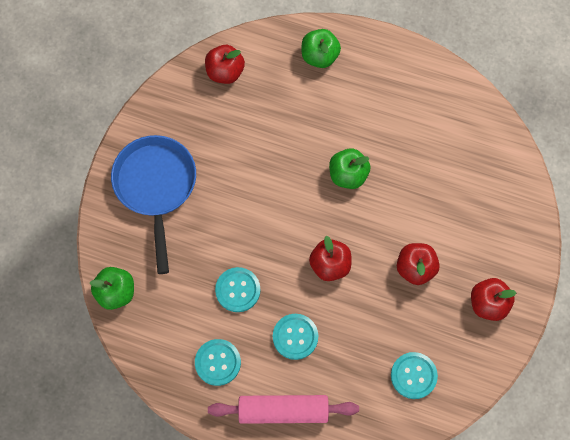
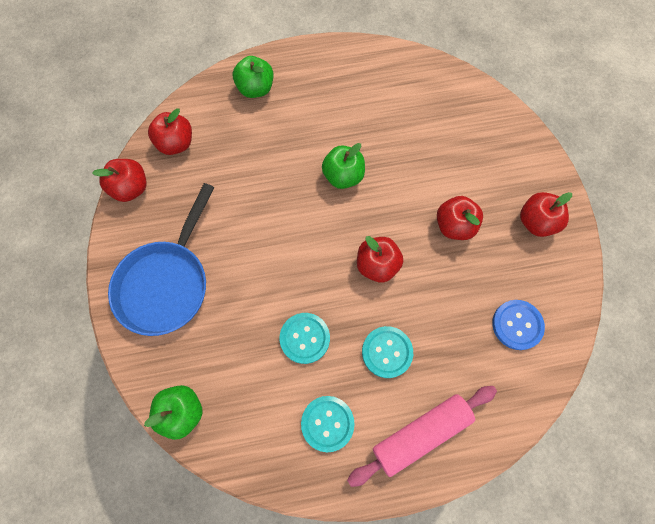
camera: 30 degrees left, 0 degrees up
(156, 187) = (167, 283): blue pan -> blue pan turned 120 degrees counterclockwise
(168, 92) = (131, 188): none -> red apple
(413, 375) = (517, 325): turquoise button -> blue button

